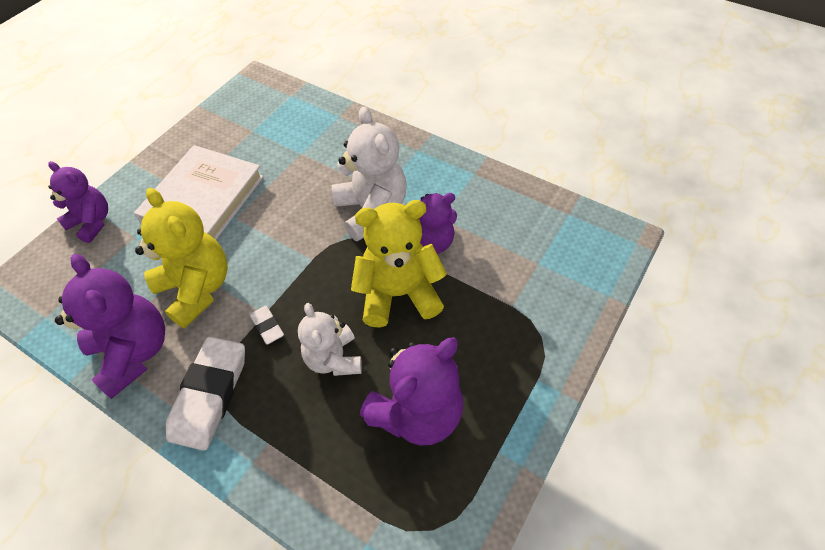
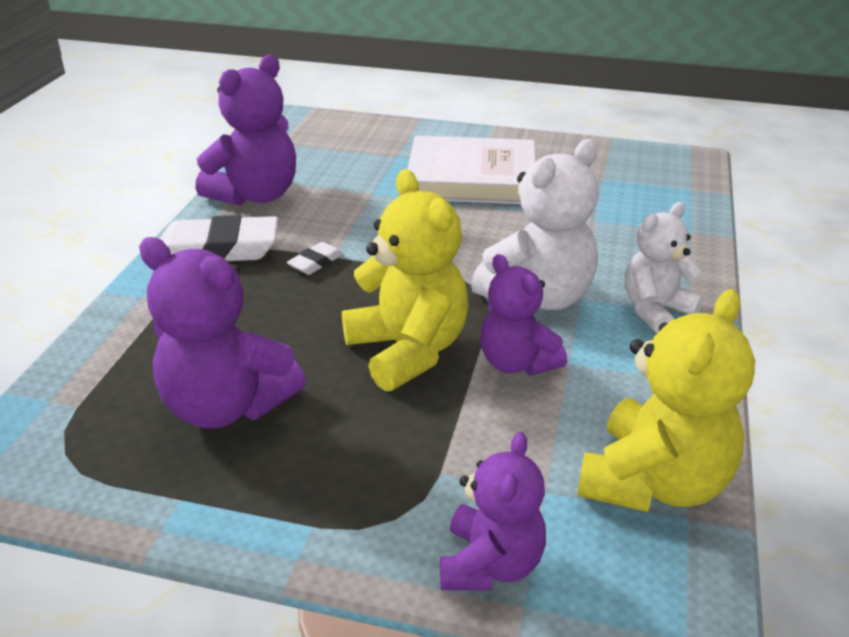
camera: 70 degrees right, 20 degrees down
(92, 222) = (401, 131): purple teddy bear -> purple teddy bear (490, 564)
(197, 289) = (347, 207): yellow teddy bear -> yellow teddy bear (654, 482)
(334, 359) = (287, 320): white teddy bear -> white teddy bear (655, 310)

